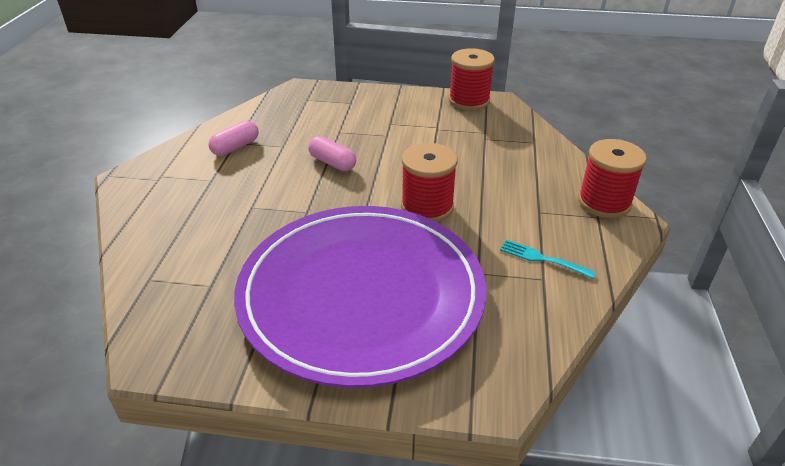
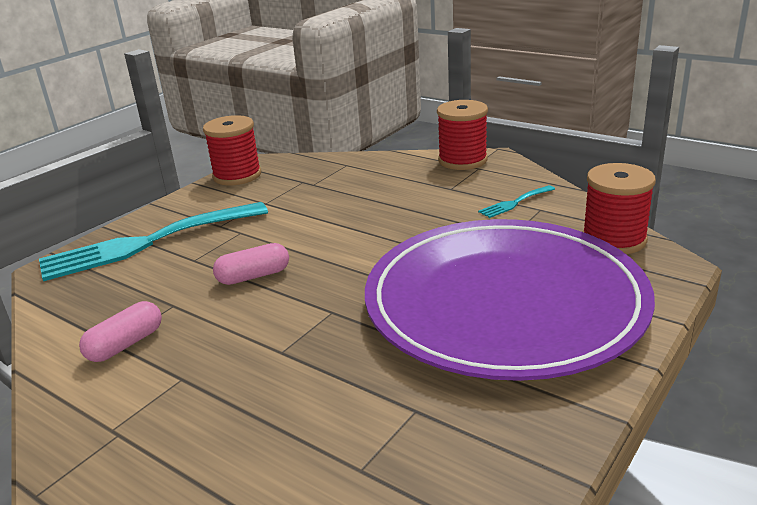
camera: 60 degrees left, 10 degrees down
(235, 147) = (125, 344): pink capsule -> pink capsule turned 60 degrees clockwise
(348, 106) = (147, 243): none -> turquoise fork
(427, 207) = (394, 237): red spool -> red spool (614, 239)

